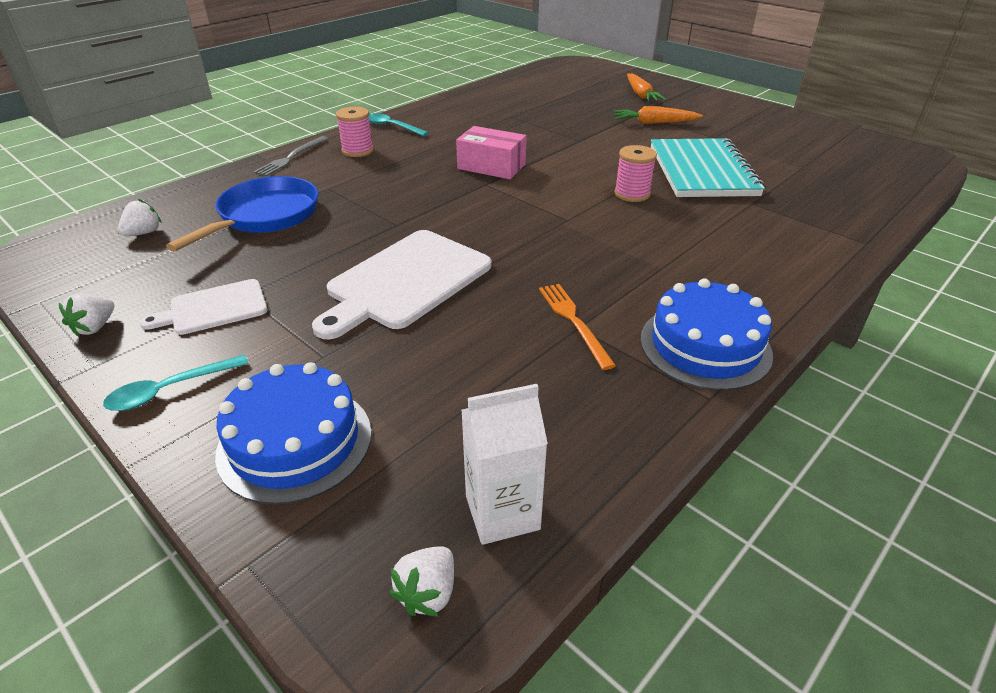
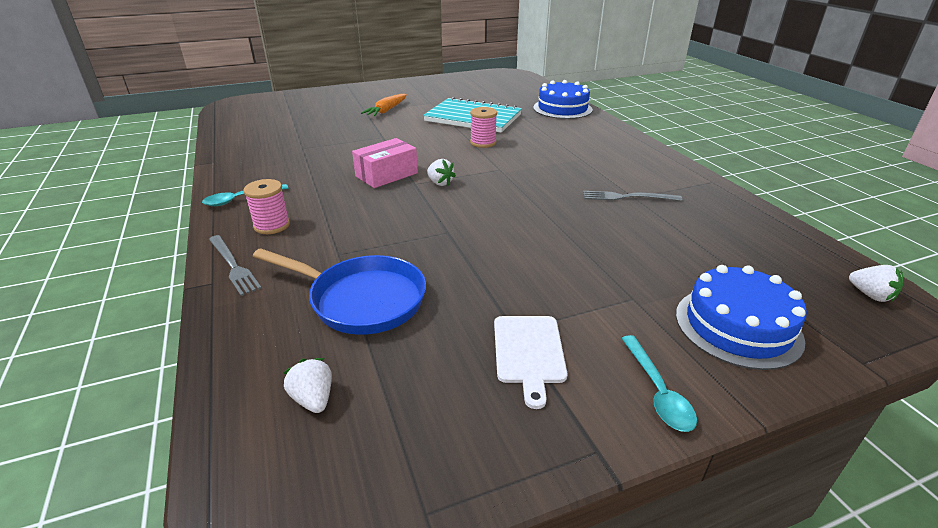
camera: 65 degrees left, 5 degrees down
(95, 327) = (521, 449): white strawberry -> white strawberry (440, 183)
(265, 216) = (361, 300): blue pan -> blue pan turned 150 degrees clockwise
(406, 281) = (543, 244): white cutting board -> none
(502, 512) = (804, 259): white carton -> none
(573, 321) = (627, 197): orange fork -> grey fork
(641, 95) = (334, 101): orange carrot -> none
(705, 346) = (666, 170): blue cake -> blue cake (562, 108)

